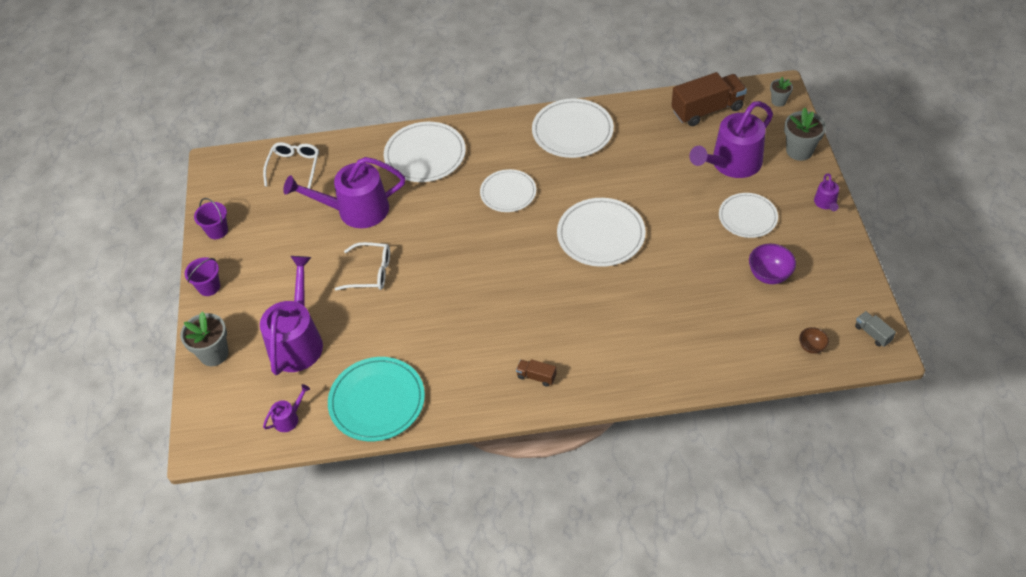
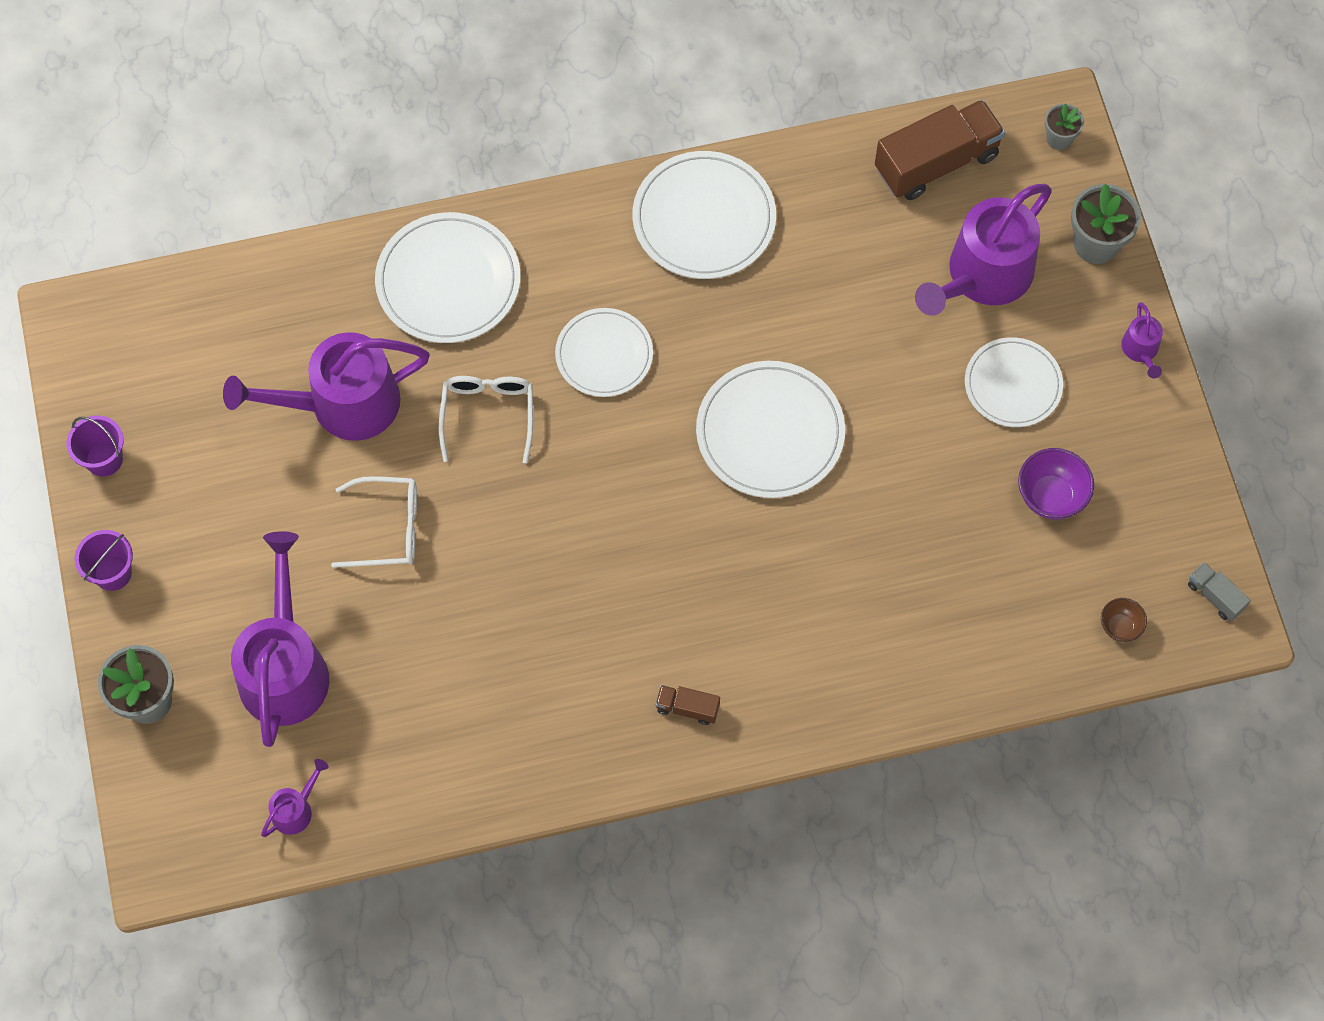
camera: 10 degrees left, 15 degrees up
(294, 167) = (217, 318): white glasses -> white glasses (488, 415)
(377, 401) = (434, 769): turquoise plate -> none

